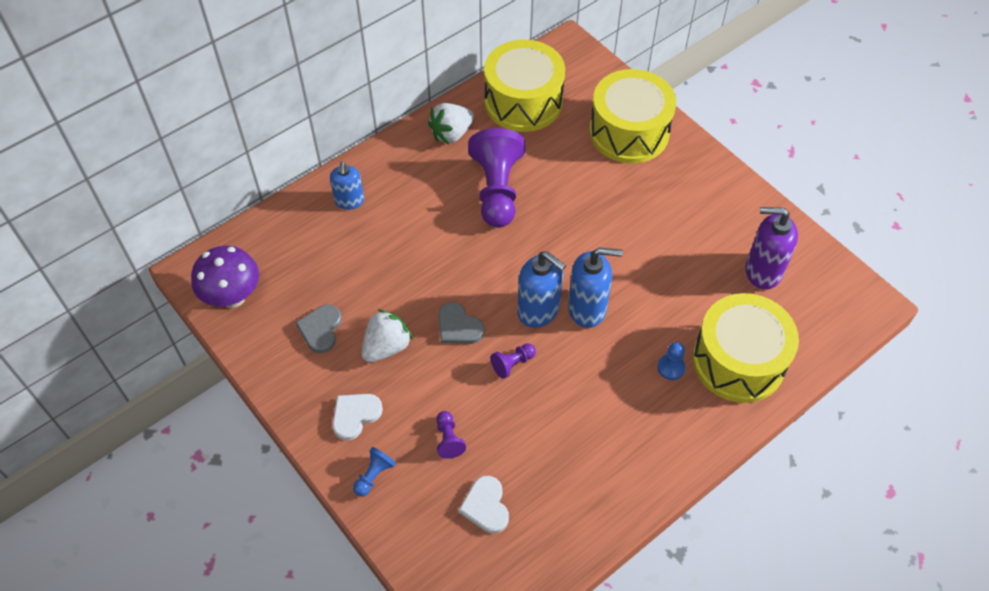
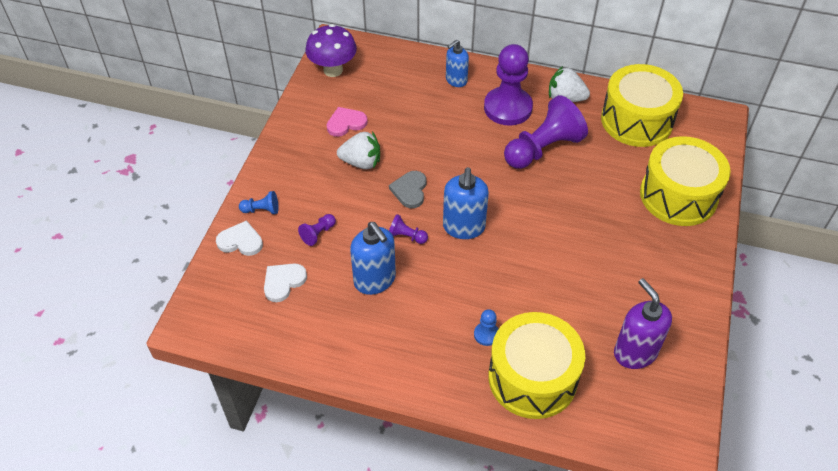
camera: 55 degrees right, 5 degrees down
(321, 329) = (346, 123): grey heart -> pink heart
(355, 415) = (297, 176): white heart -> white heart (240, 241)
(423, 183) = (508, 108): none -> purple pawn
(587, 309) = (491, 255): blue soap dispenser -> blue soap dispenser (375, 280)

